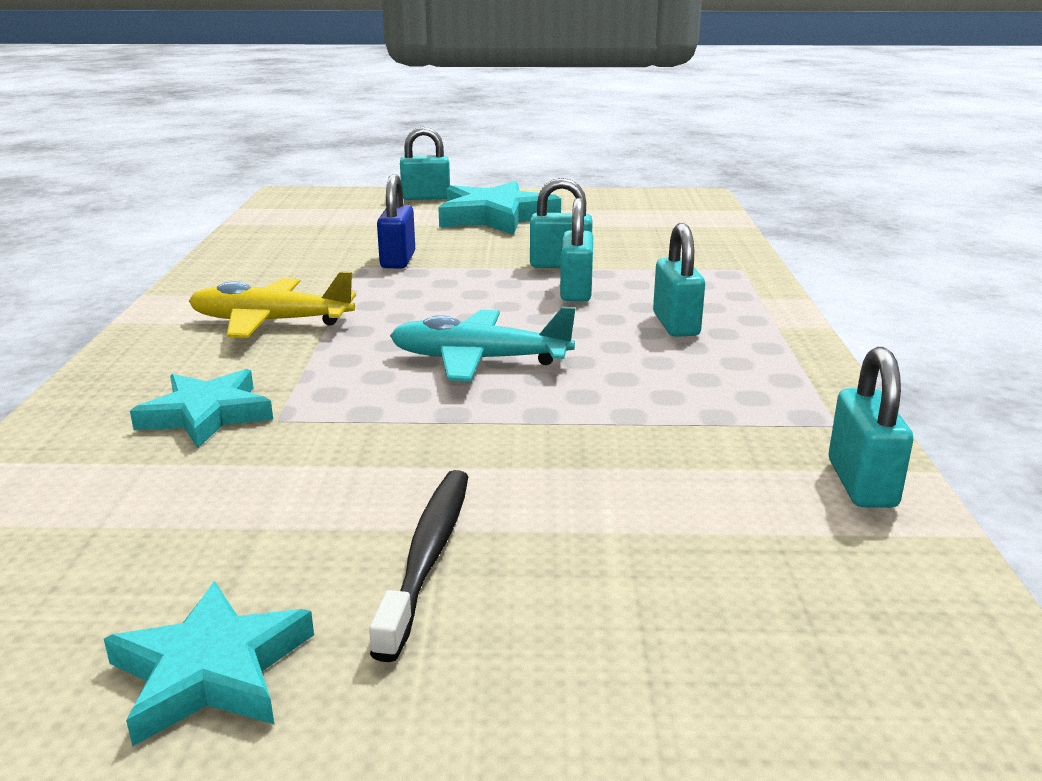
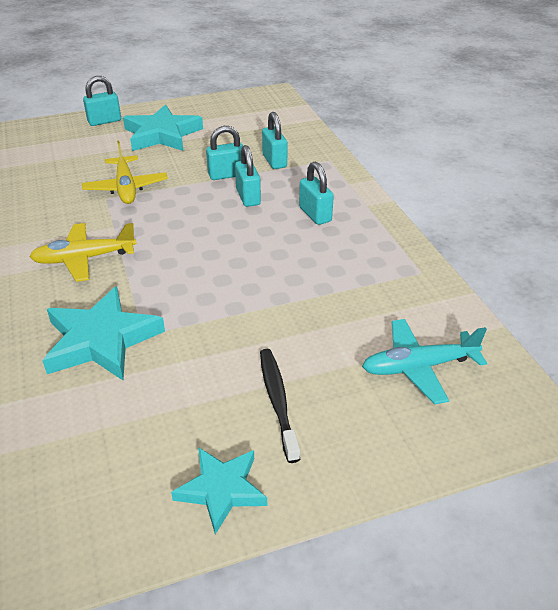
camera: 20 degrees left, 15 degrees up
(207, 414) = (101, 340): turquoise star -> turquoise star, size x1.60
(398, 260) = (126, 188): blue padlock -> yellow plane
(478, 360) = (225, 265): turquoise plane -> turquoise plane (418, 367)
(861, 483) = (445, 308): turquoise padlock -> turquoise padlock (274, 161)

